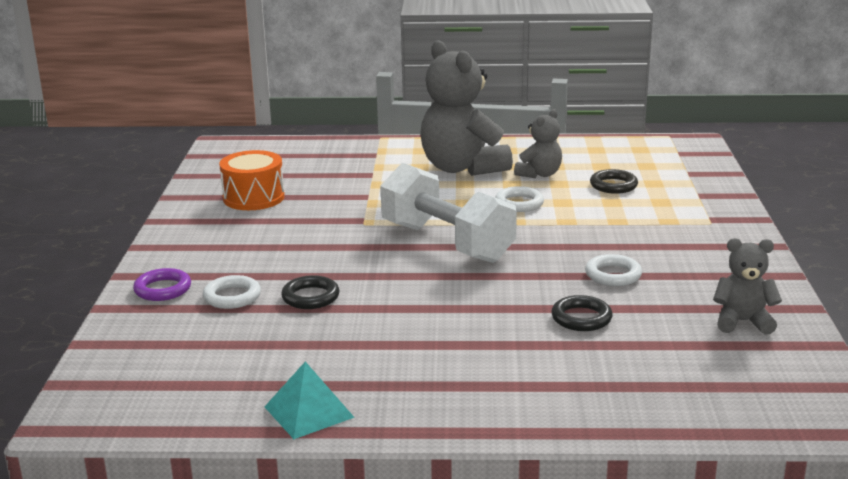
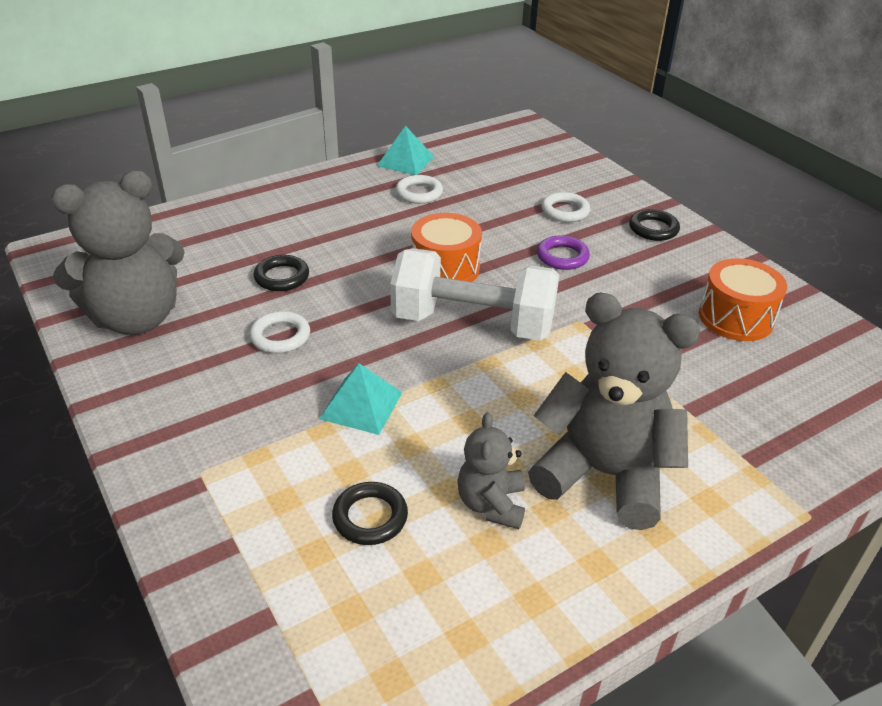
camera: 145 degrees right, 15 degrees up
(163, 289) = (621, 201): purple ring -> purple ring (562, 257)
(310, 297) = (510, 228): black ring -> black ring (653, 229)
(419, 283) = (445, 268): none -> orange drum
(519, 203) = (460, 420): white ring -> white ring (419, 193)
(579, 224) = (361, 405): none -> turquoise pyramid
(742, 322) = (136, 318): grey teddy bear -> grey teddy bear, size x1.95

